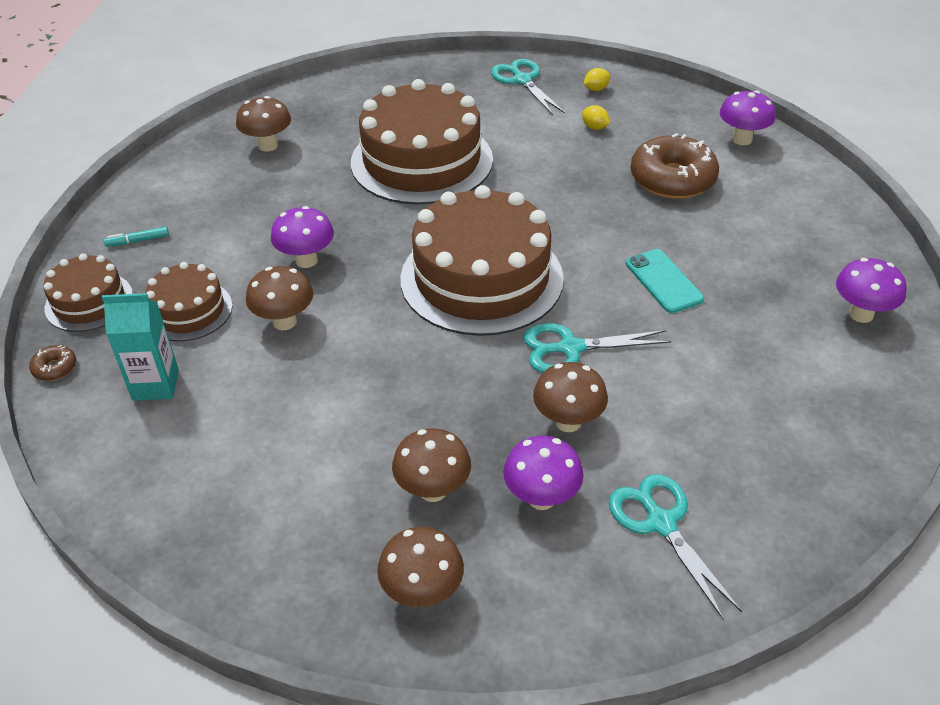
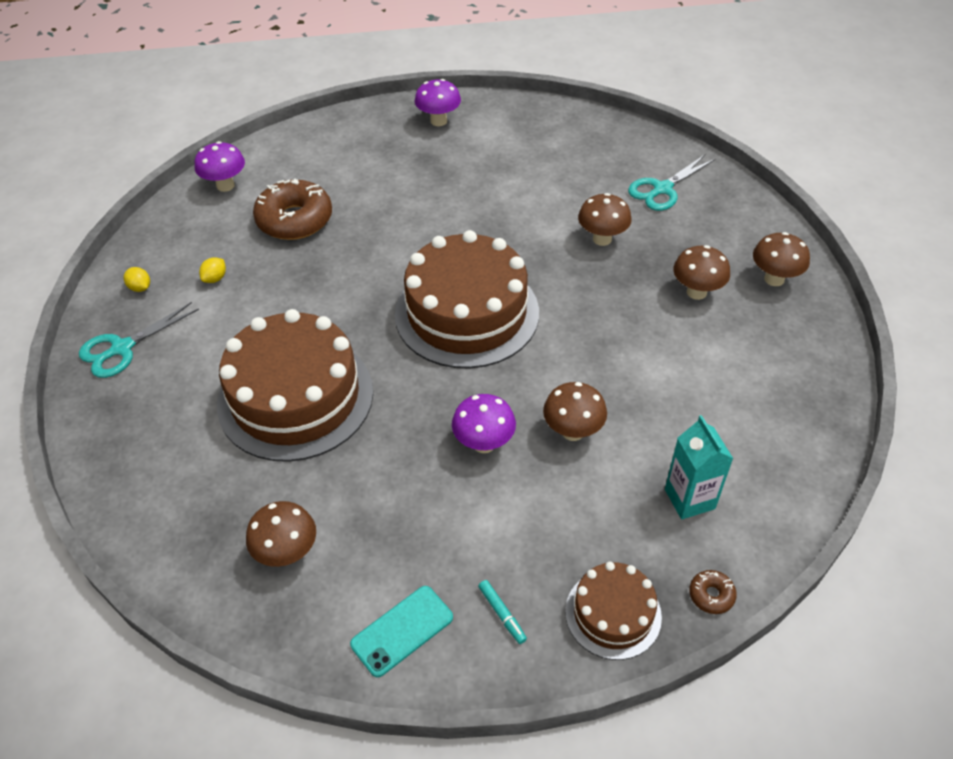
camera: 105 degrees left, 5 degrees up
(188, 311) = (589, 514): brown cake -> none
(541, 498) = (673, 241): purple mushroom -> none
(570, 348) = (529, 248): turquoise scissors -> none
(663, 281) = (434, 211): turquoise phone -> turquoise phone (402, 631)

